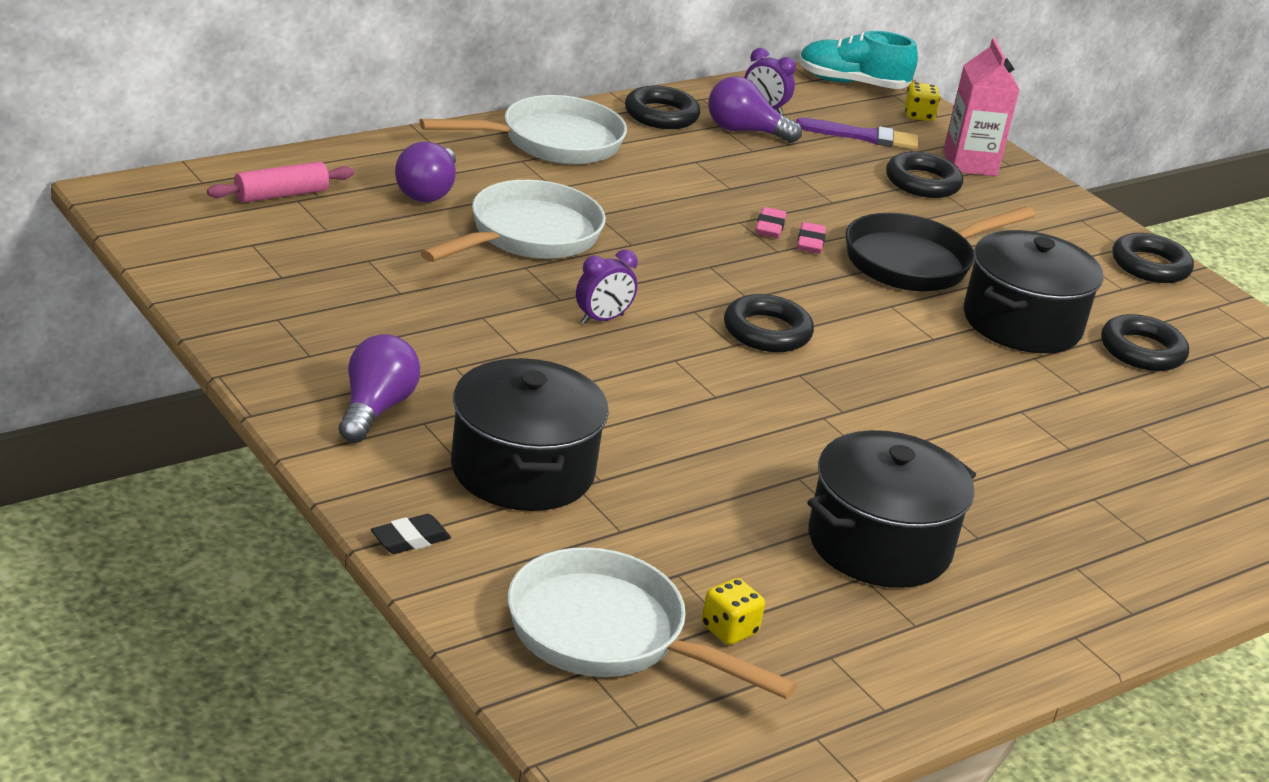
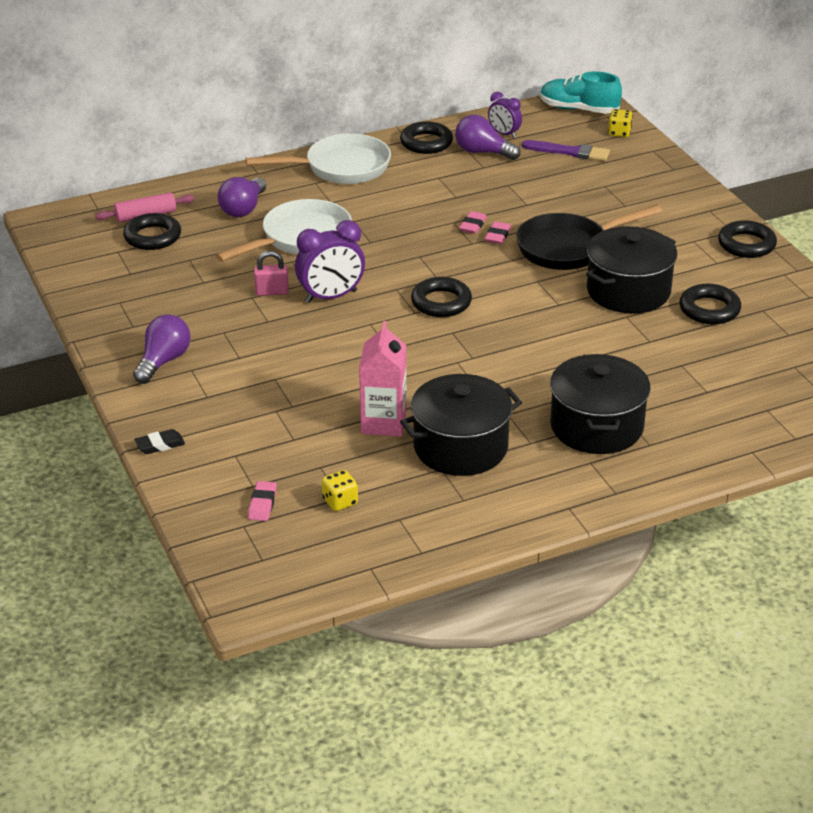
camera: 15 degrees right, 5 degrees up
(510, 310) = (272, 292): none -> pink padlock
(522, 470) = (244, 400): black pot -> black pot (596, 426)
(602, 319) = (331, 297): purple clock -> purple clock, size x1.66
(608, 635) = (262, 504): white pan -> pink eraser
(922, 182) = (600, 186): black ring -> black ring (152, 237)
(969, 163) = (642, 169): pink carton -> pink carton (383, 423)

